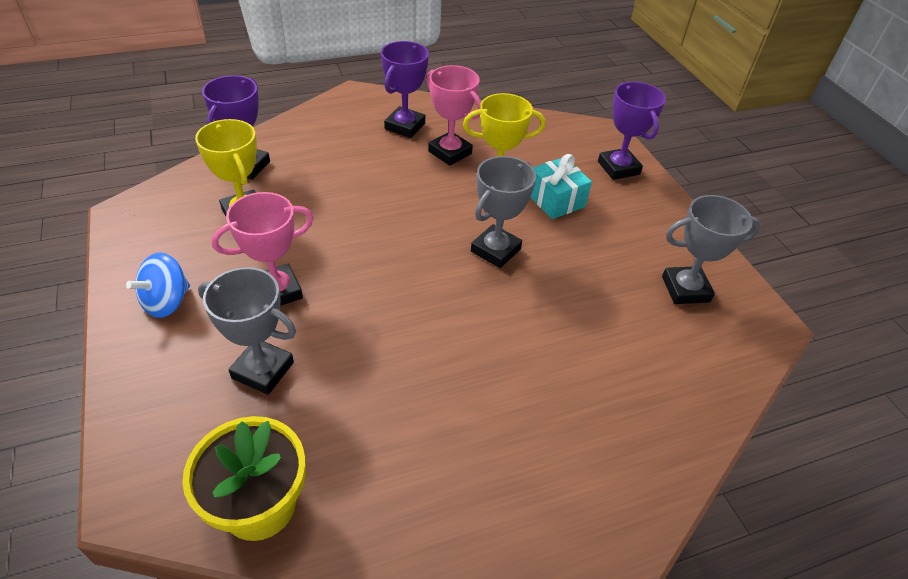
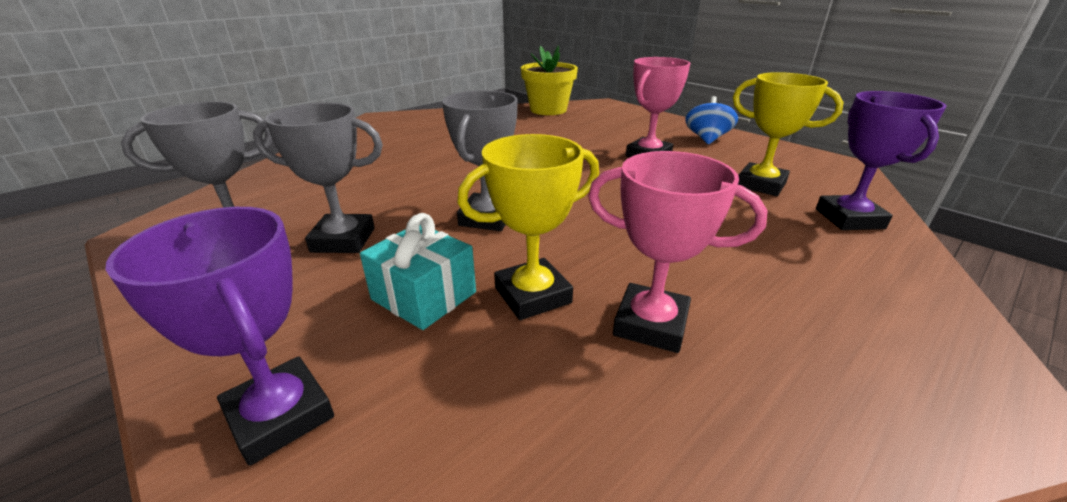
camera: 160 degrees right, 15 degrees down
(263, 370) = (603, 132): grey trophy -> grey trophy (343, 240)
(405, 126) = (790, 353): purple trophy -> none

